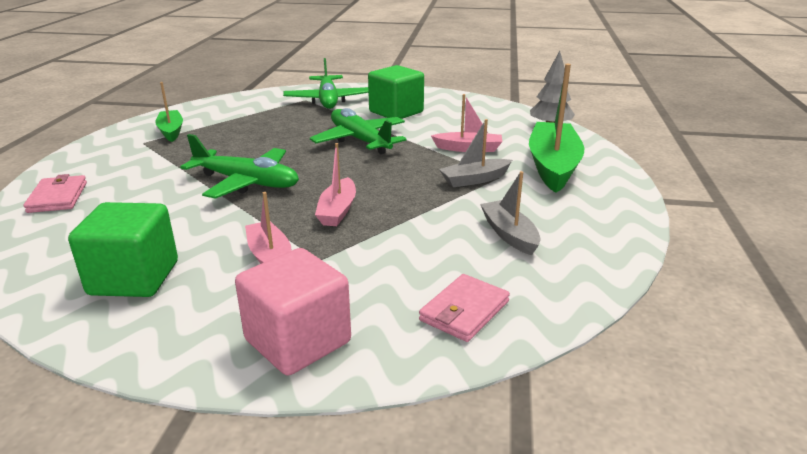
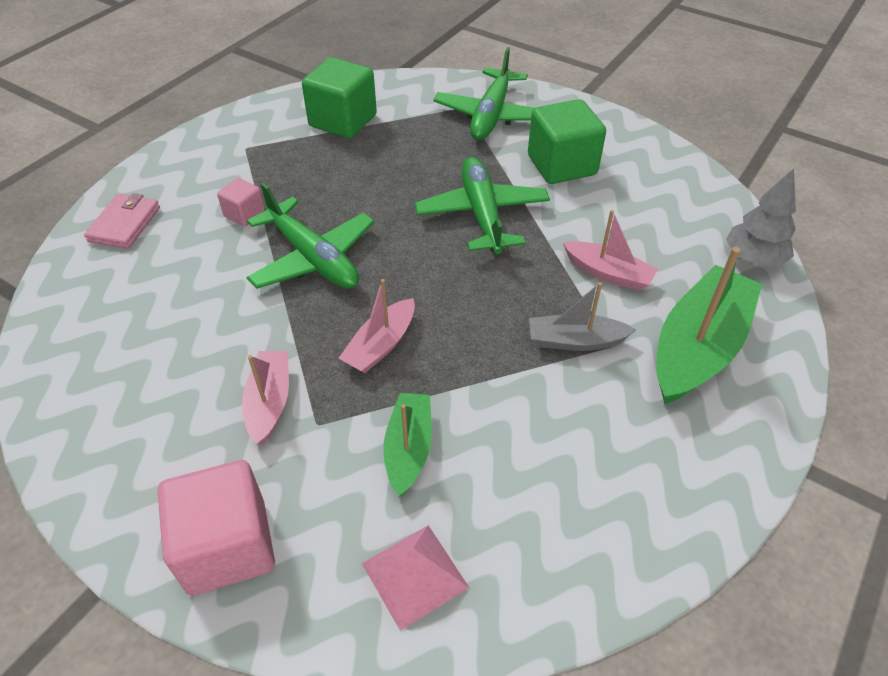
camera: 25 degrees right, 20 degrees up
(134, 278) = (133, 385): green cube -> green cube (343, 121)
(169, 173) = (244, 214): none -> pink cube
(171, 131) = (283, 134): green boat -> green boat (408, 449)
(464, 311) = (415, 575): pink wallet -> pink pyramid
(509, 234) = (550, 464): grey boat -> none

